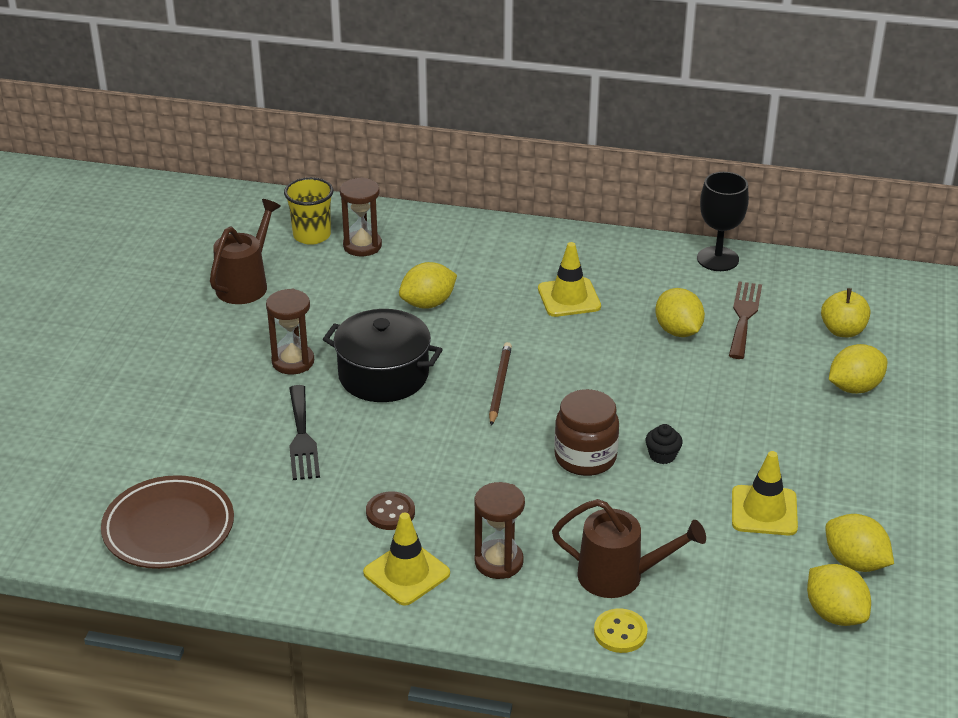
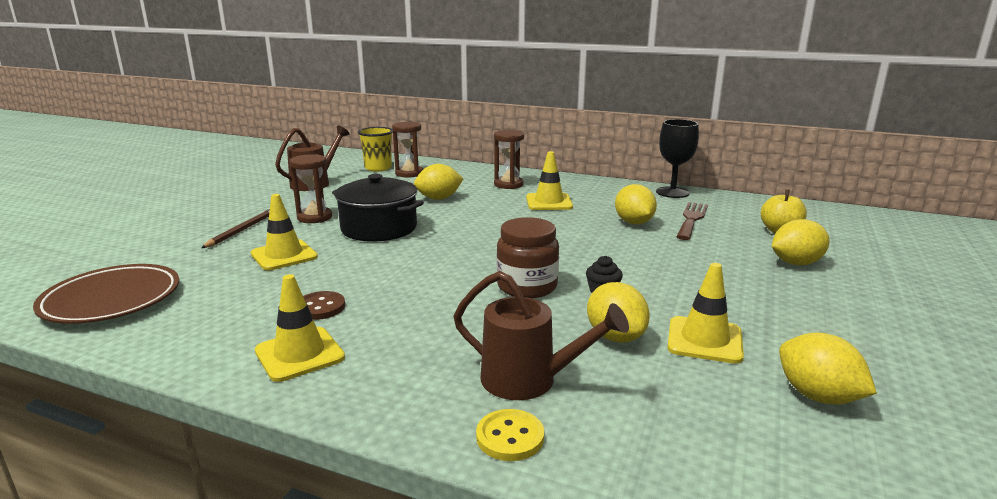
camera: 10 degrees right, 15 degrees down
(302, 437) = (284, 255): black fork -> yellow traffic cone
(498, 562) = (401, 354): brown hourglass -> brown hourglass (508, 184)
(499, 385) = (470, 240): brown pencil -> brown pencil (242, 230)
(835, 614) = (798, 449): yellow lemon -> yellow lemon (615, 337)

